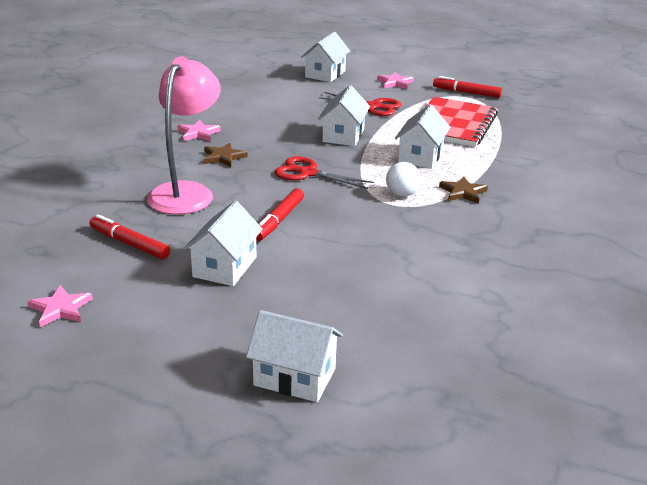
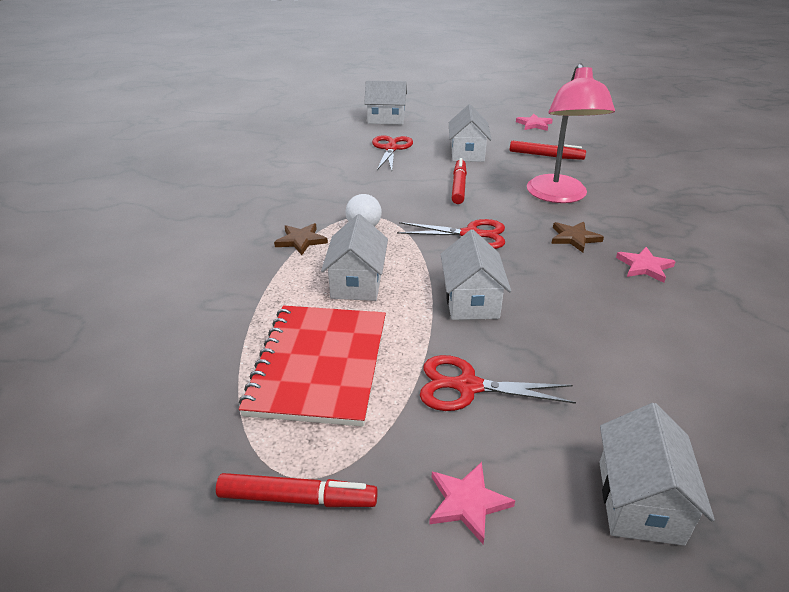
camera: 165 degrees right, 5 degrees up
(324, 296) = (391, 148): none -> red scissors

